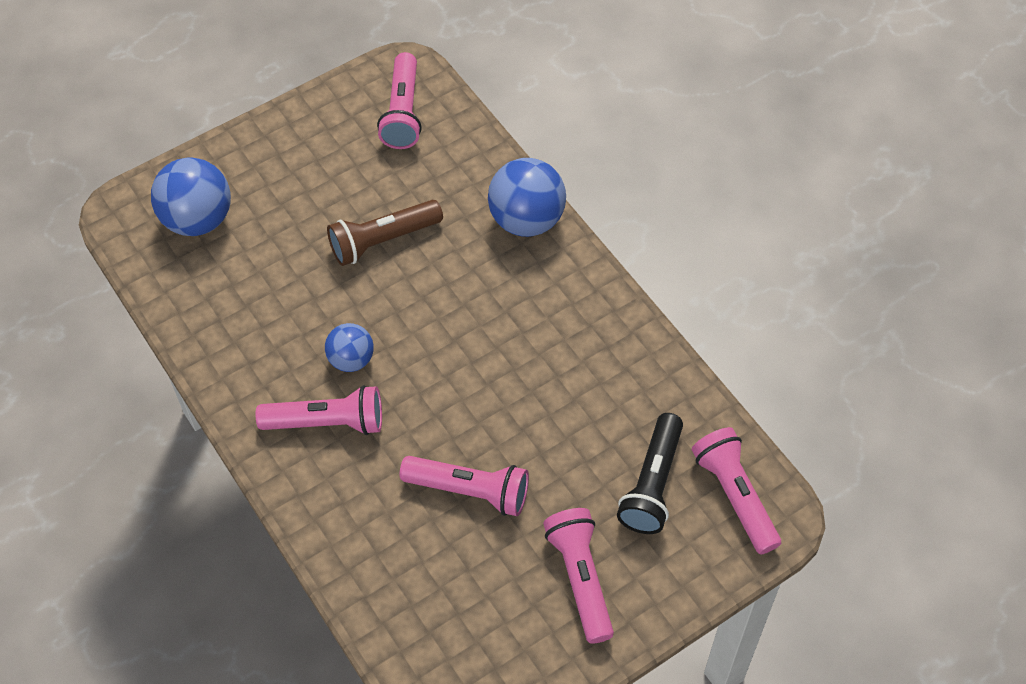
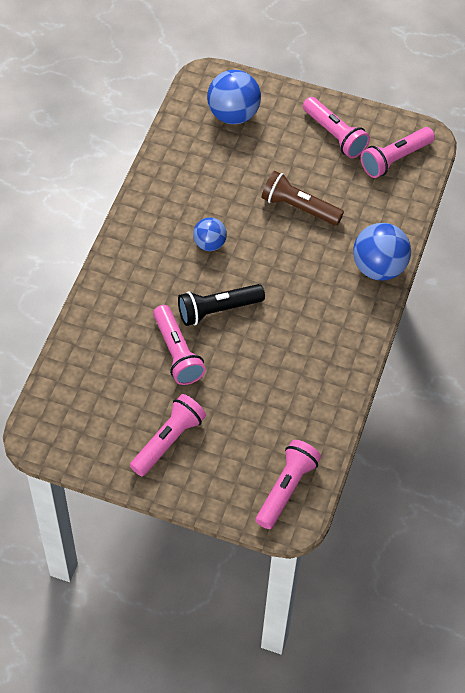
camera: 50 degrees right, 0 degrees up
(327, 422) = (161, 259): pink flashlight -> pink flashlight (335, 135)
(652, 484) = (257, 441): black flashlight -> black flashlight (218, 310)

